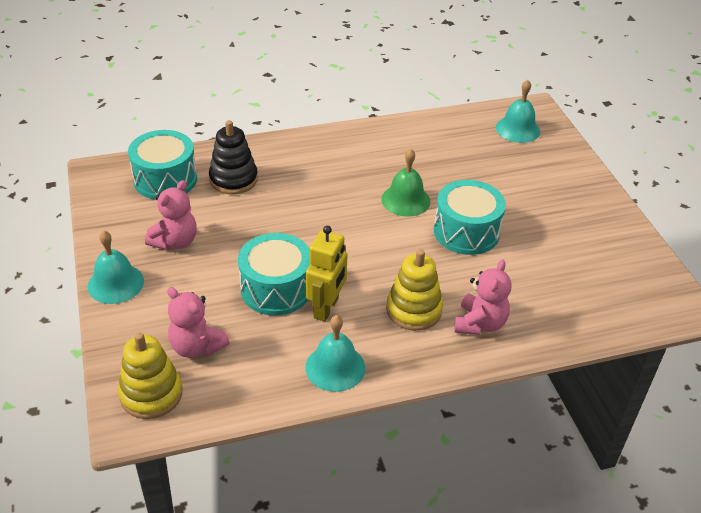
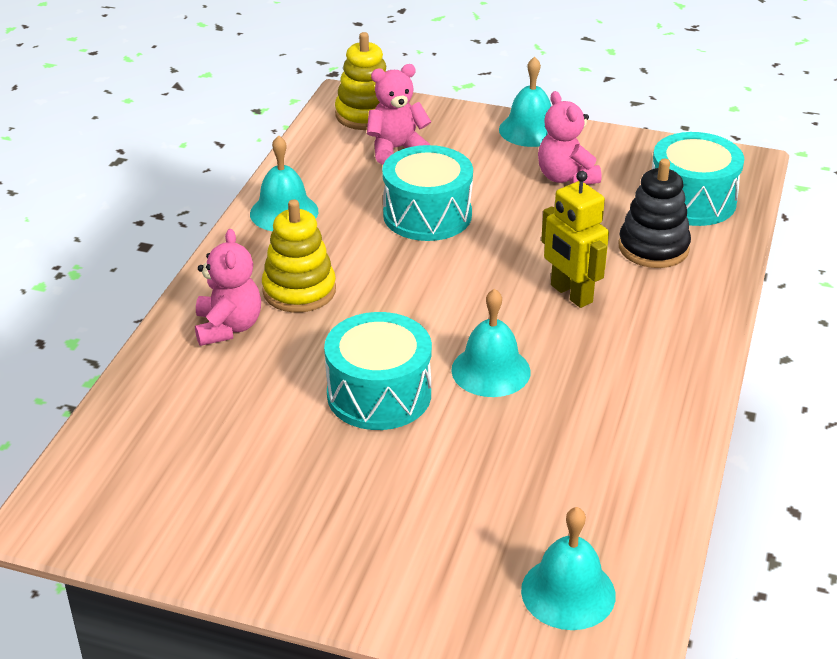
camera: 125 degrees right, 5 degrees down
(326, 308) = (365, 235): yellow robot -> yellow robot (571, 294)
(405, 200) = (491, 370): green bell -> turquoise bell
(479, 323) = (228, 327): pink teddy bear -> pink teddy bear turned 150 degrees counterclockwise

